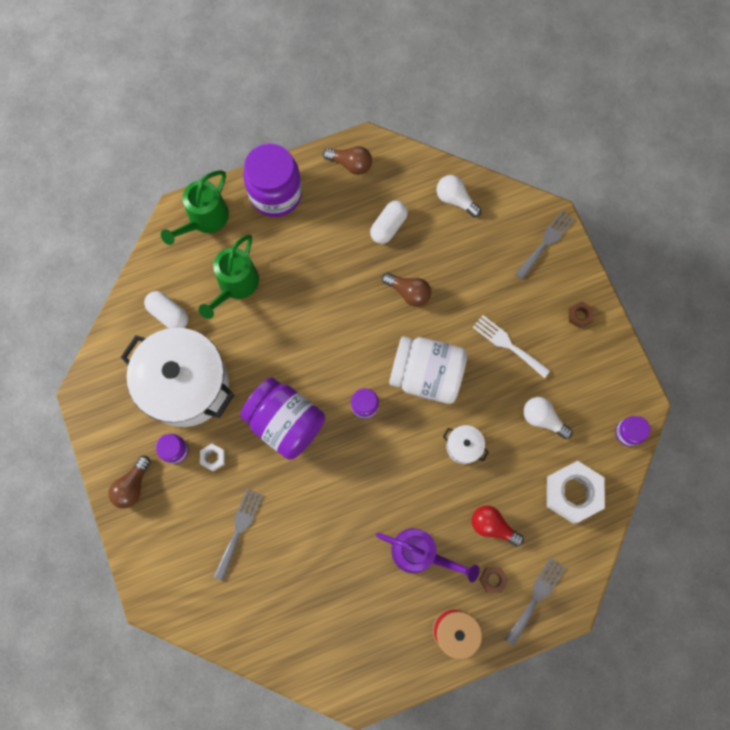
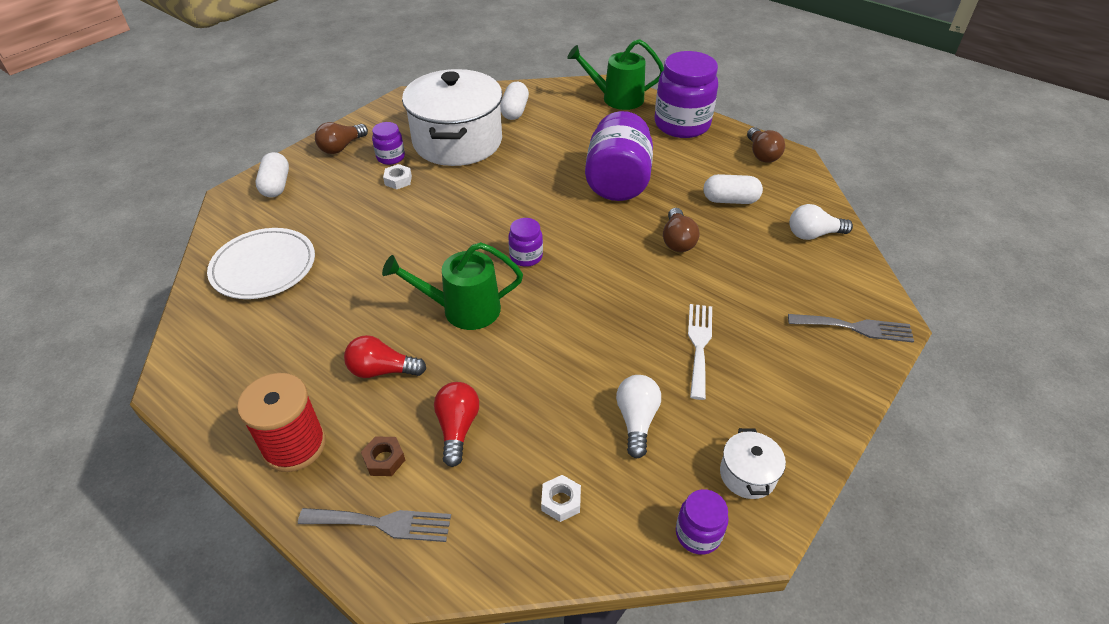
camera: 60 degrees right, 30 degrees down
(133, 486) = (341, 147): brown light bulb -> brown light bulb turned 45 degrees counterclockwise
(158, 560) = (276, 185): none -> white capsule
(235, 285) = (574, 134): green watering can -> green watering can (463, 310)
(239, 529) = (334, 222): grey fork -> none
(265, 601) = (264, 267): none -> white plate
(286, 423) = (466, 211): purple jar -> purple jar (617, 182)
(420, 553) = (382, 370): purple watering can -> red light bulb
(426, 375) = (600, 290): white jar -> none
(455, 200) = (813, 234): white light bulb -> white light bulb turned 105 degrees counterclockwise
(463, 446) = (541, 356): white pot -> white pot (747, 475)
(572, 492) = (561, 501): white nut -> white nut, size x0.45
(579, 316) = (803, 401): brown nut -> none

